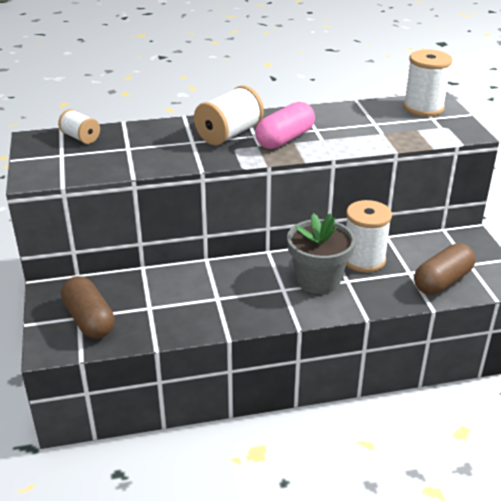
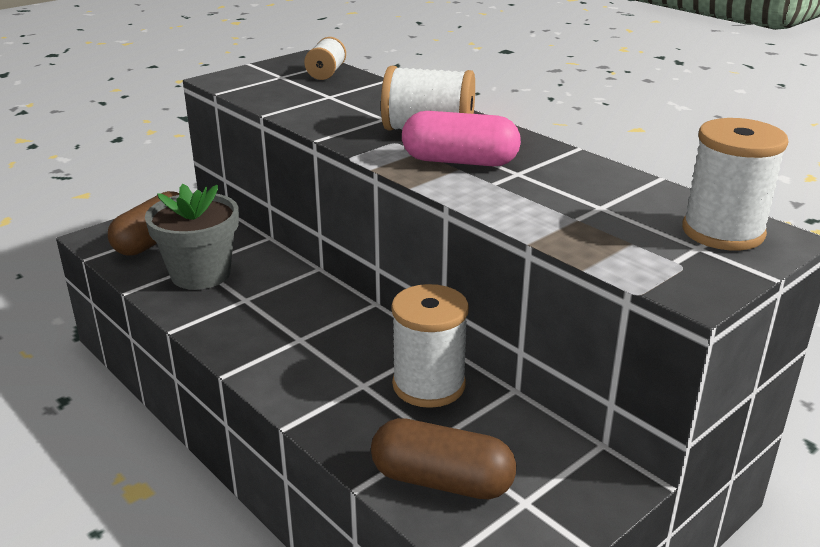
camera: 60 degrees right, 5 degrees down
(318, 280) = (343, 360): grey flower pot -> grey flower pot (201, 274)

